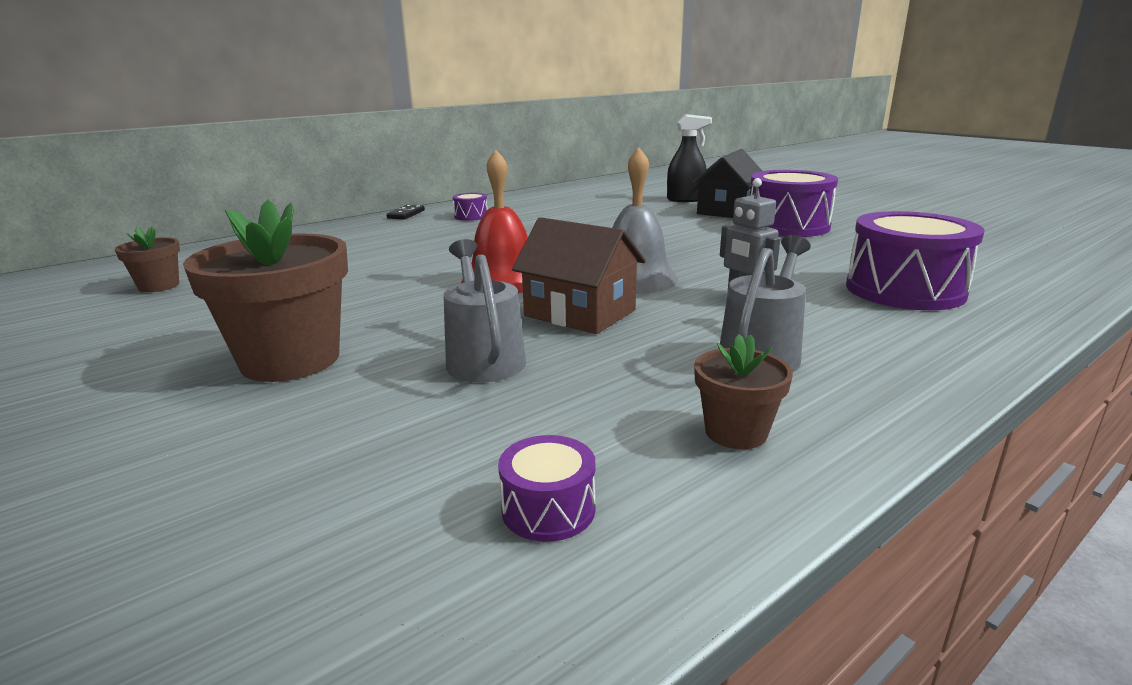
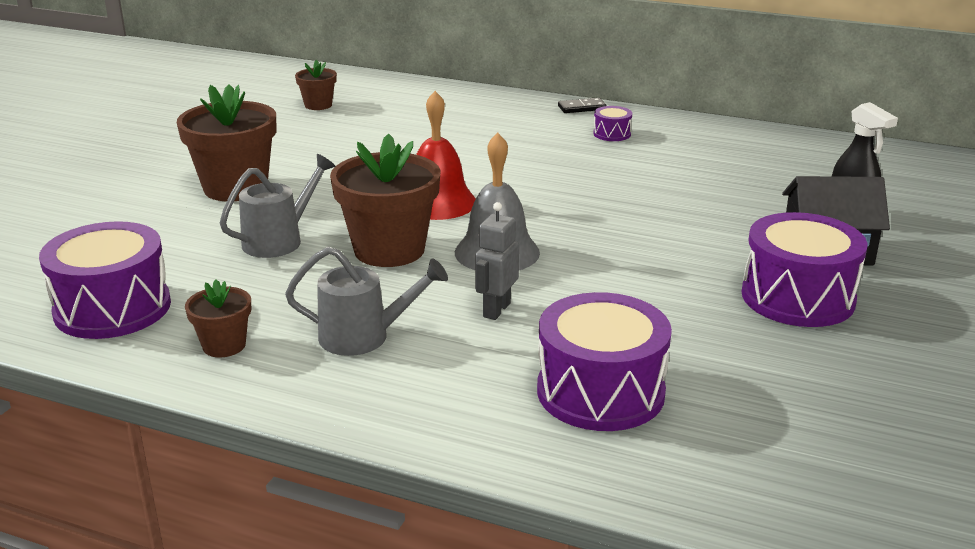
camera: 60 degrees right, 5 degrees up
(548, 509) = (112, 308): purple drum -> purple drum, size x2.17
(580, 313) = (389, 250): brown house -> brown flower pot

